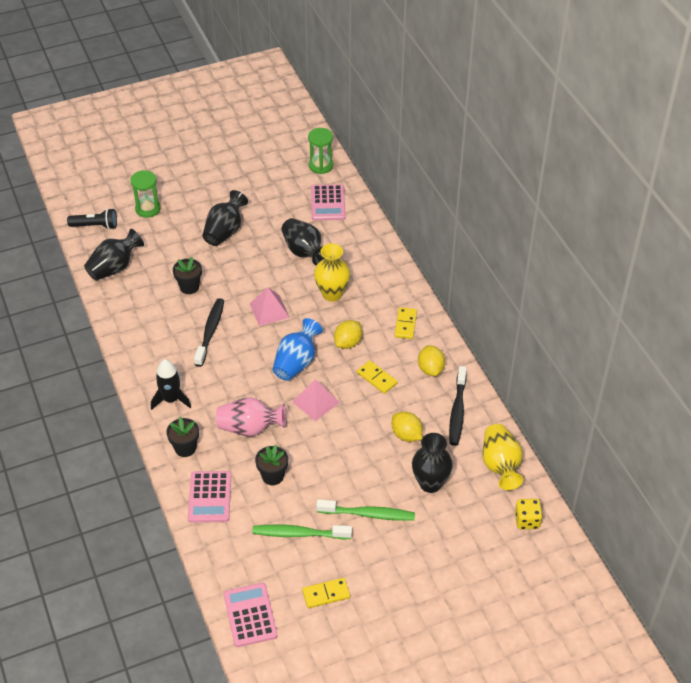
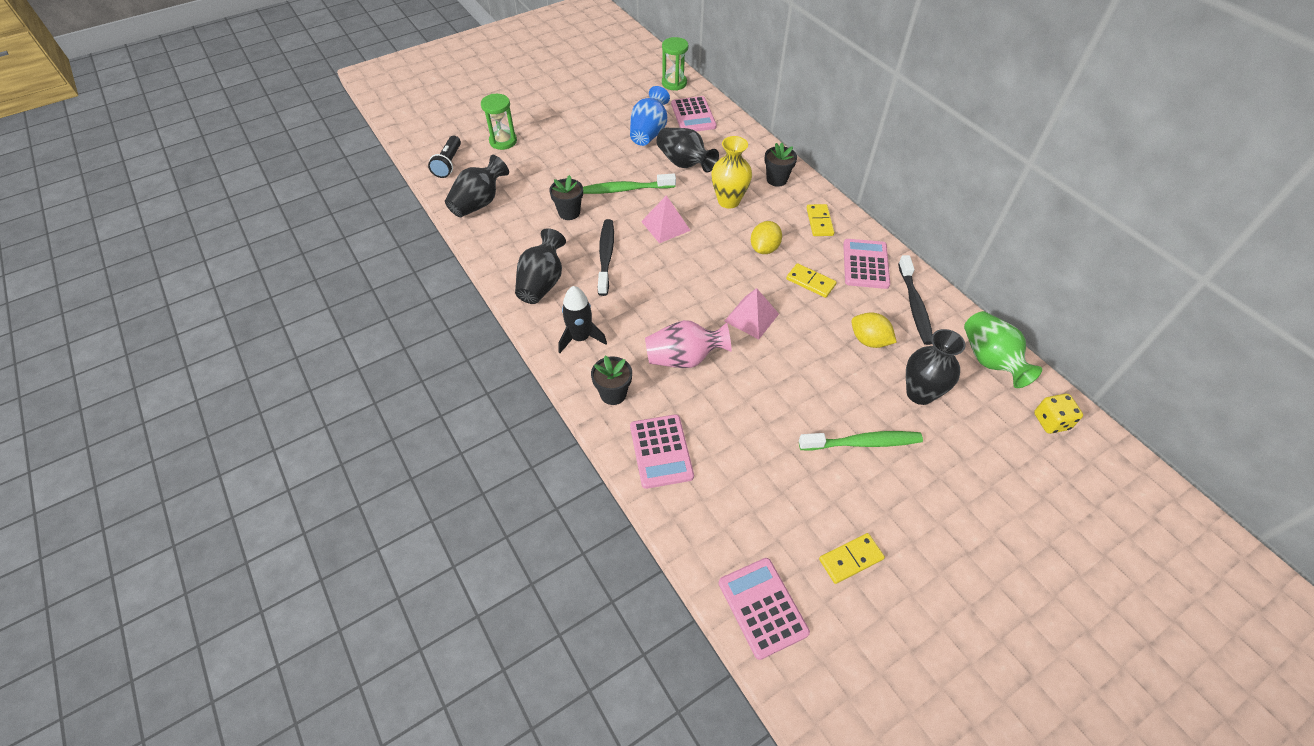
camera: 10 degrees left, 5 degrees up
(95, 226) = (448, 164): black flashlight -> black flashlight turned 105 degrees clockwise
(225, 231) = (593, 153): black vase -> black vase (542, 283)
(272, 476) = (730, 413): black flower pot -> black flower pot (776, 179)
(296, 362) = (714, 277): blue vase -> blue vase (649, 132)
(299, 534) = (787, 482): green toothbrush -> green toothbrush (626, 189)
(430, 369) = (865, 264): yellow lemon -> pink calculator
(500, 465) = (990, 360): yellow vase -> green vase

